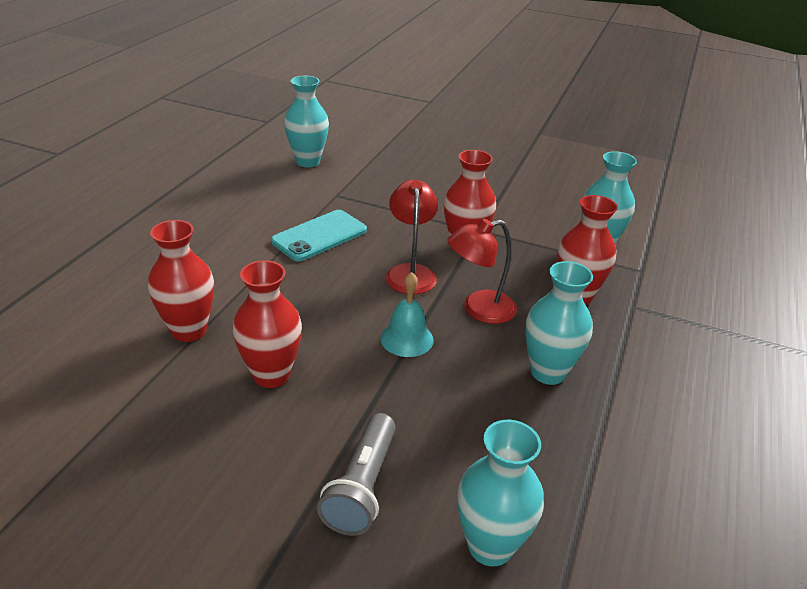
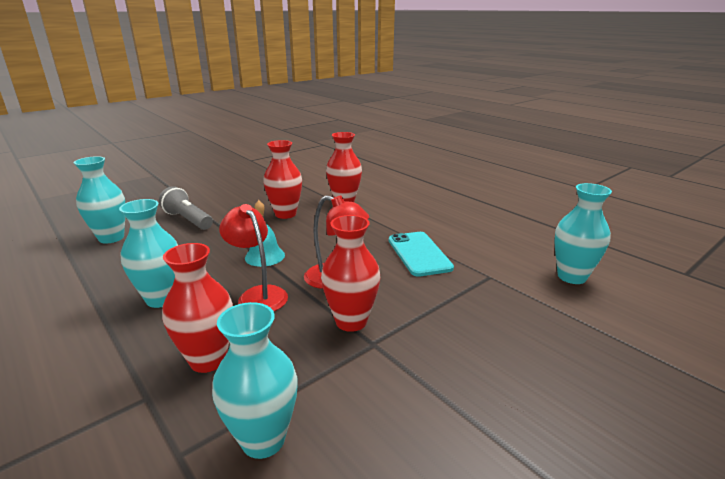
camera: 120 degrees right, 10 degrees down
(478, 309) = (258, 295): red lamp -> red lamp turned 45 degrees counterclockwise

